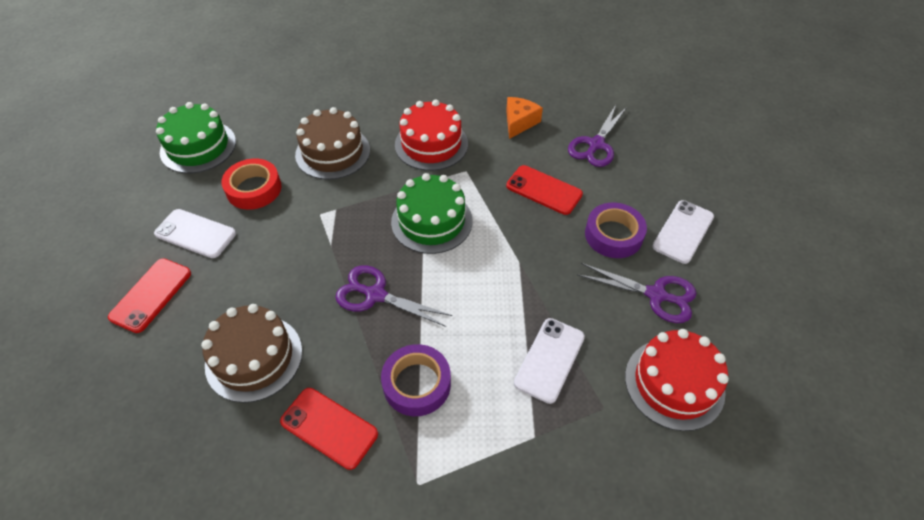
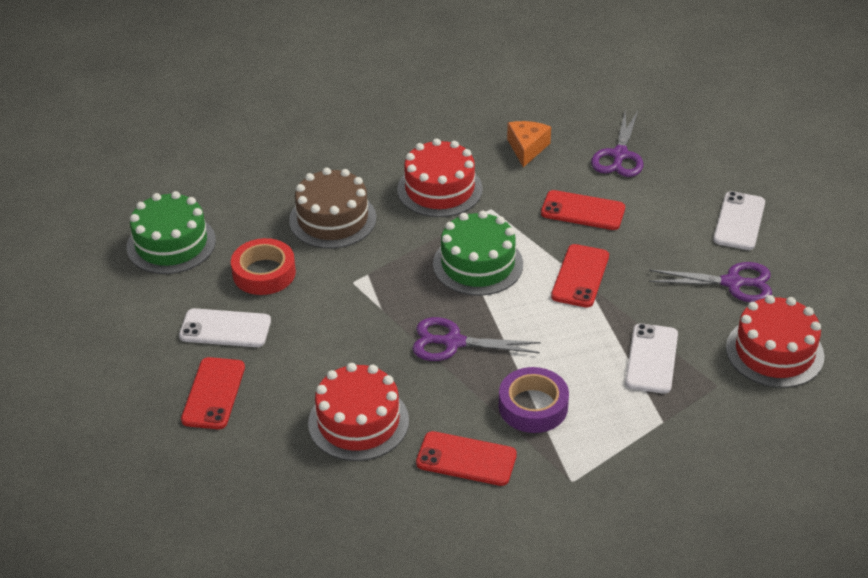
camera: 15 degrees left, 10 degrees down
(254, 358) = (358, 422): brown cake -> red cake
(516, 254) = (580, 276): none -> red phone
(613, 235) = (671, 239): purple tape -> none

